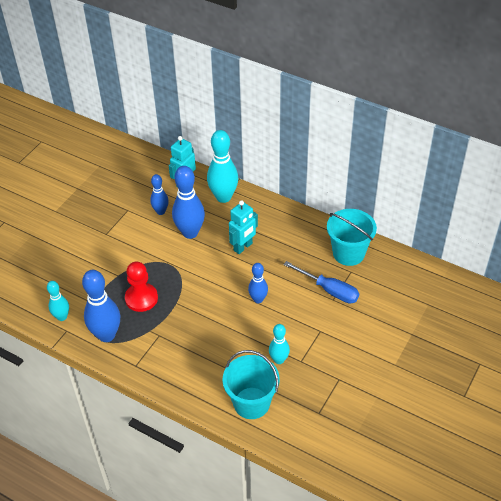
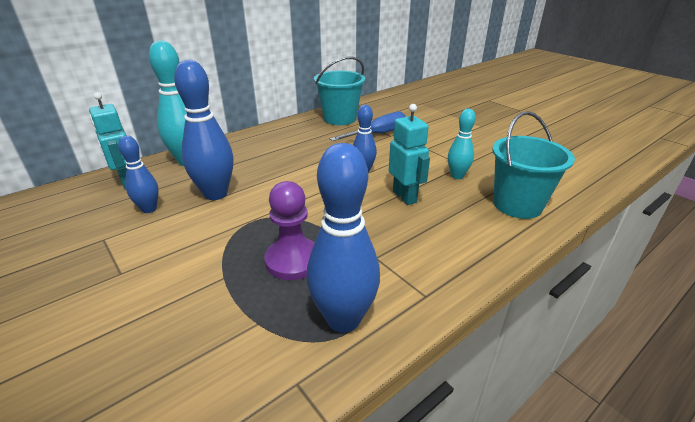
camera: 70 degrees left, 15 degrees down
(62, 317) = (256, 383): turquoise bowling pin -> none
(141, 298) = (293, 260): red pawn -> purple pawn
(243, 247) = (278, 164): turquoise robot -> turquoise robot (405, 197)

